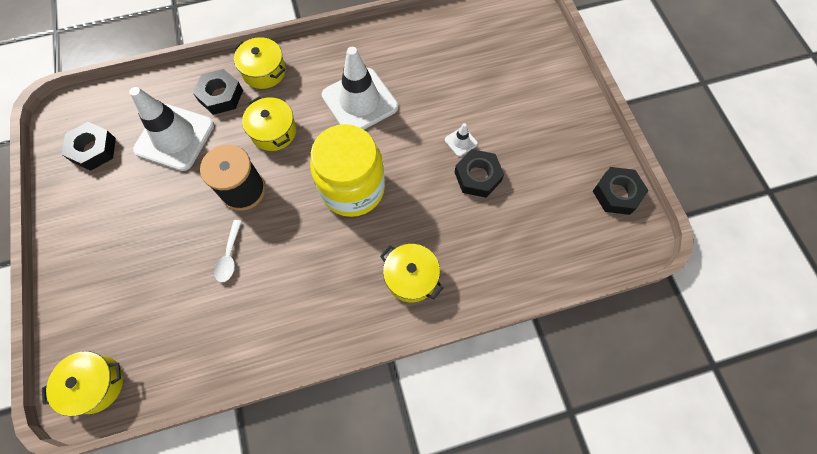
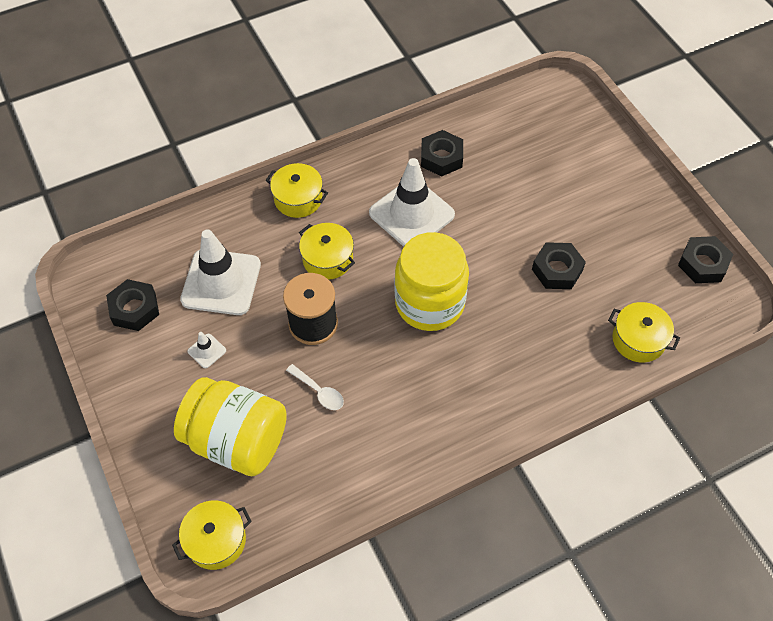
camera: 10 degrees left, 10 degrees down
(143, 289) = (237, 440): none -> yellow jar
(221, 96) = (258, 231): black nut -> black nut (441, 157)
(229, 256) = (319, 392): white spoon -> white spoon turned 45 degrees counterclockwise
(411, 277) = (515, 379): yellow pot -> yellow pot (638, 339)
(461, 142) = (530, 238): white traffic cone -> white traffic cone (207, 351)

